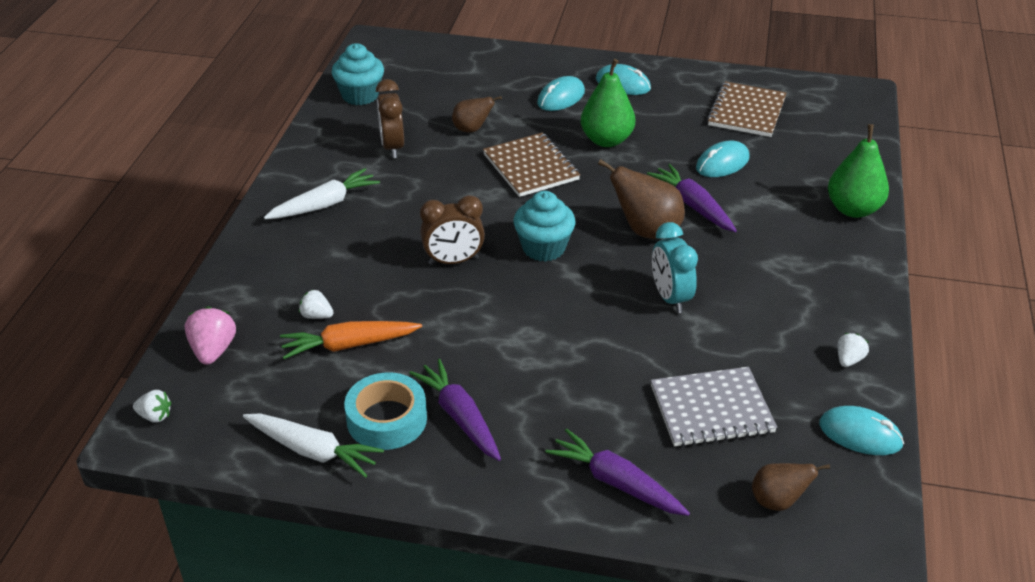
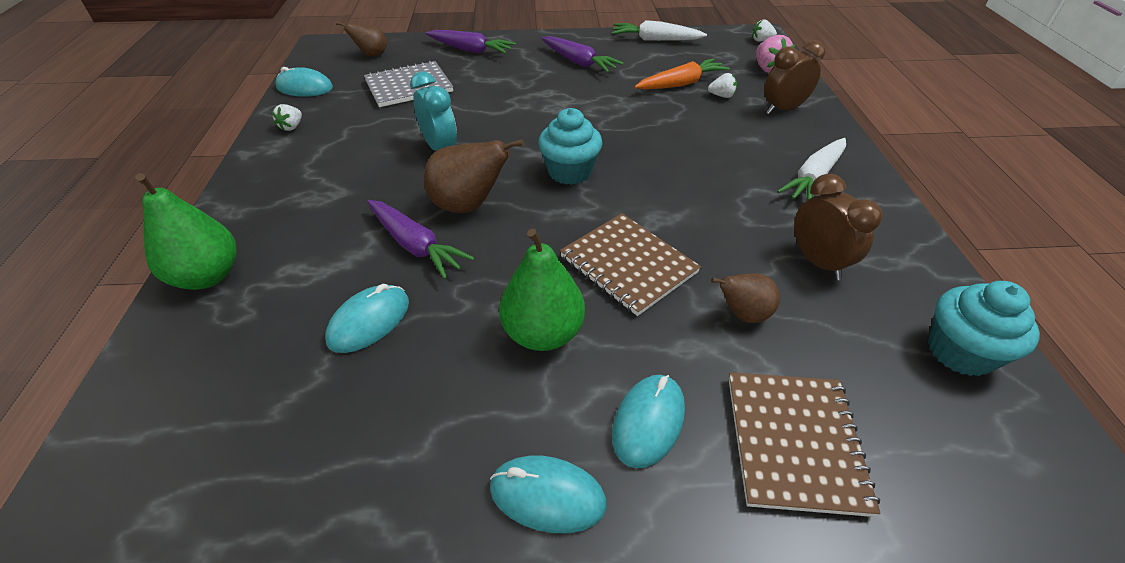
camera: 165 degrees right, 5 degrees up
(387, 419) = (623, 56): turquoise tape -> none
(453, 261) = (647, 147): brown clock -> brown clock (783, 109)
(747, 112) = (304, 460): brown notebook -> brown notebook (794, 442)

